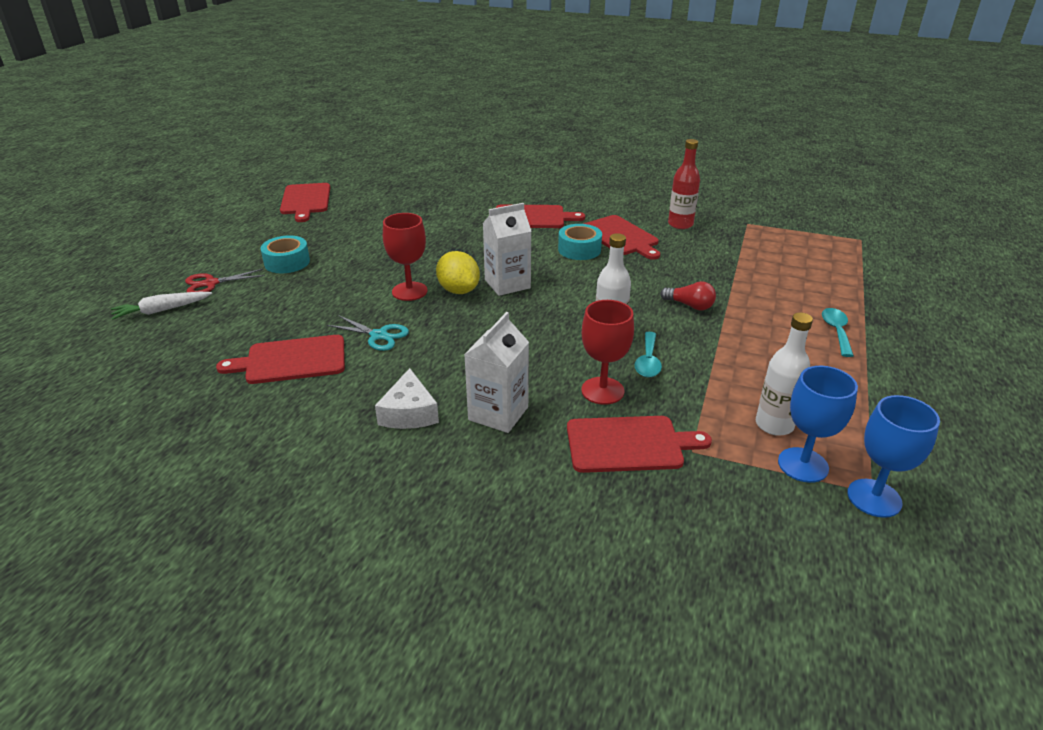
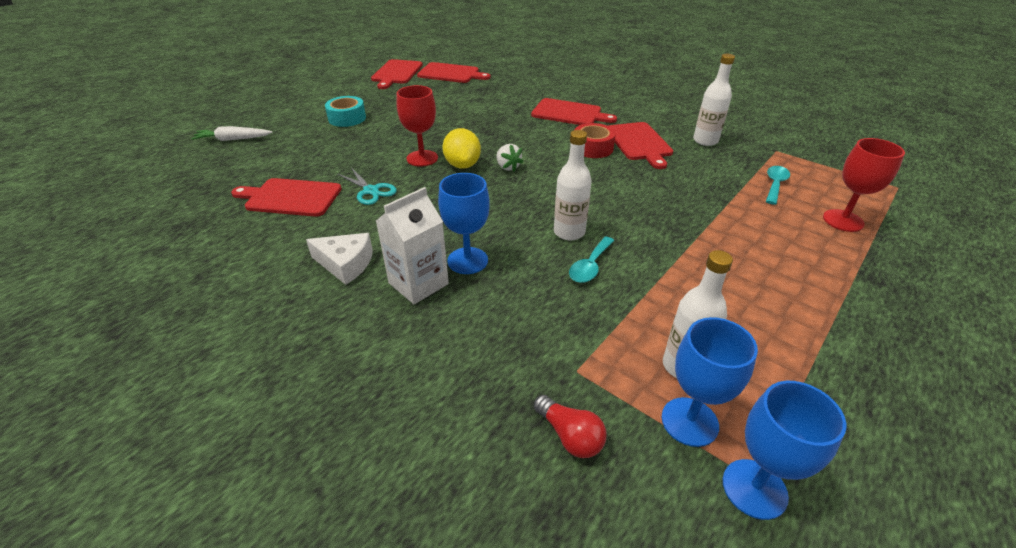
camera: 20 degrees right, 5 degrees up
(211, 283) = (281, 125): red scissors -> none
(409, 412) = (345, 264): white cheese -> white cheese turned 90 degrees counterclockwise
(507, 284) = (508, 167): white carton -> white strawberry
(531, 382) = (467, 261): none -> blue goblet
(579, 249) = (592, 148): turquoise tape -> red tape
(602, 391) = (527, 285): red goblet -> red goblet (843, 220)
(629, 444) = (517, 346): red cutting board -> red cutting board (451, 73)
(680, 224) = (705, 141): red bottle -> white bottle
(689, 305) = (667, 220): red light bulb -> red light bulb (570, 436)
(836, 331) = (814, 279): turquoise spoon -> turquoise spoon (775, 184)

